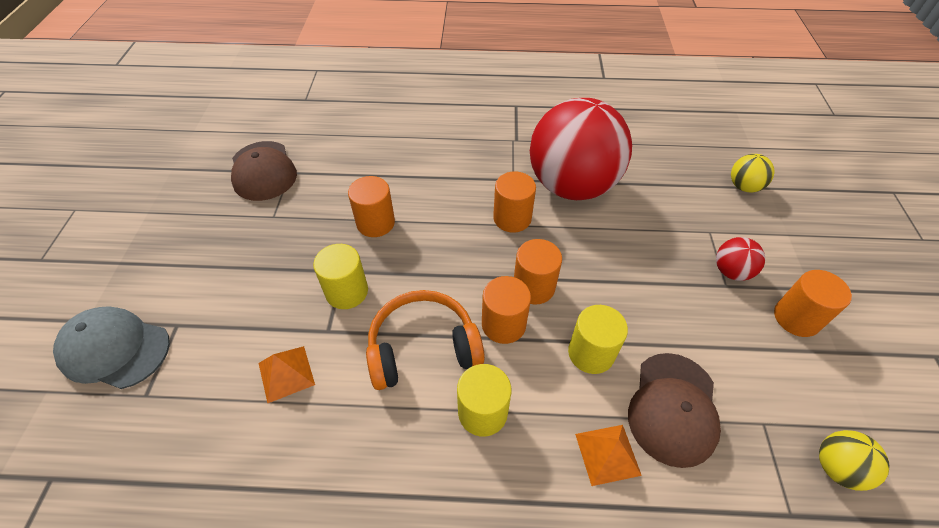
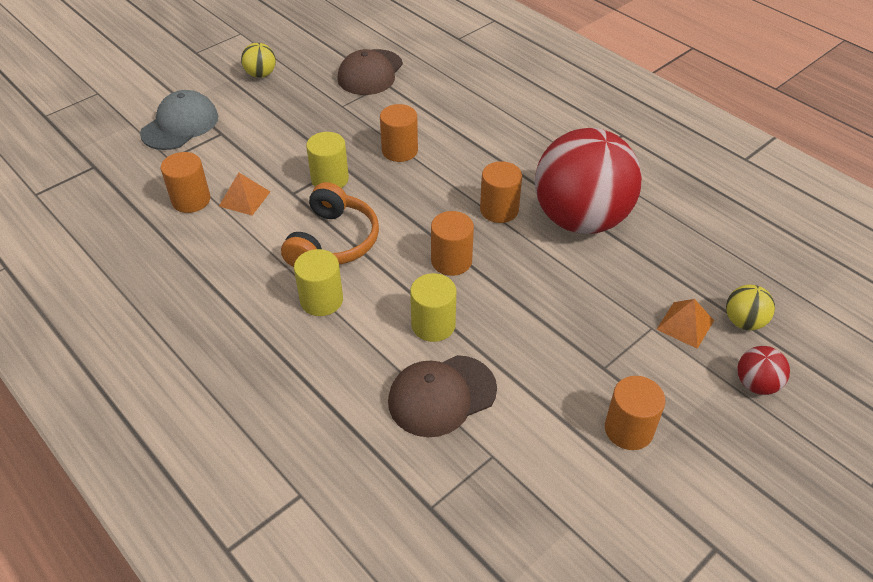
camera: 45 degrees right, 5 degrees down
(114, 349) = (180, 125): grey cap -> grey cap turned 60 degrees clockwise
(423, 347) = (333, 241): orange headphones -> orange headphones turned 75 degrees clockwise
(503, 324) = (399, 267): orange cylinder -> orange cylinder (191, 200)
(607, 454) = (363, 380): orange pyramid -> orange pyramid (685, 324)
(731, 271) = (623, 363): red ball -> red ball (756, 384)
(836, 467) = (504, 519): yellow ball -> yellow ball (261, 74)

